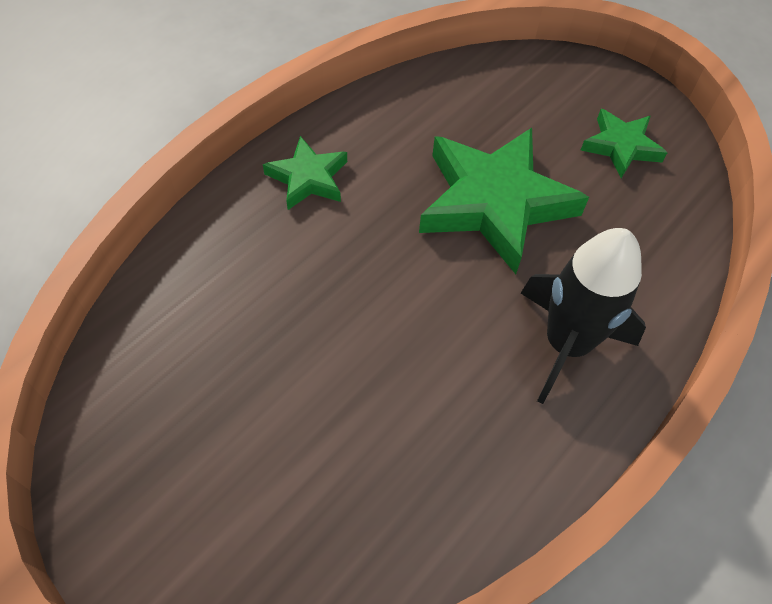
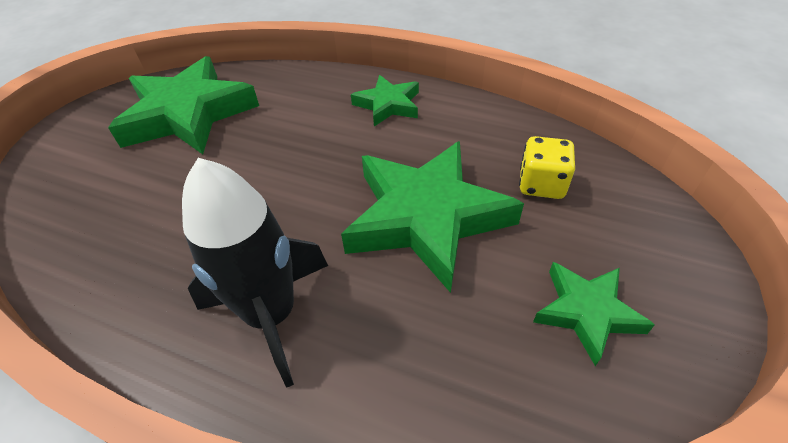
camera: 75 degrees right, 10 degrees down
(199, 389) = (188, 114): none -> green star
(488, 113) = (541, 184): none -> yellow dice

